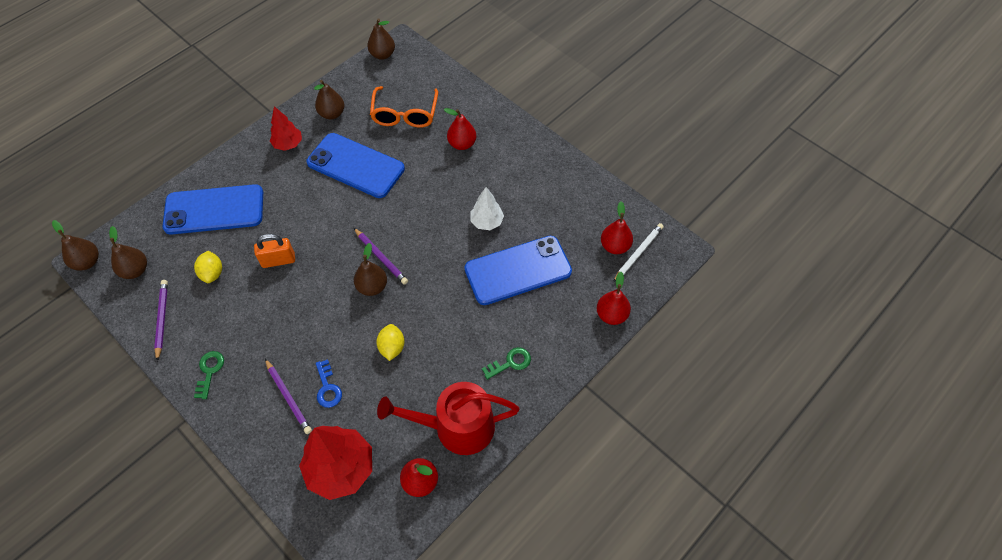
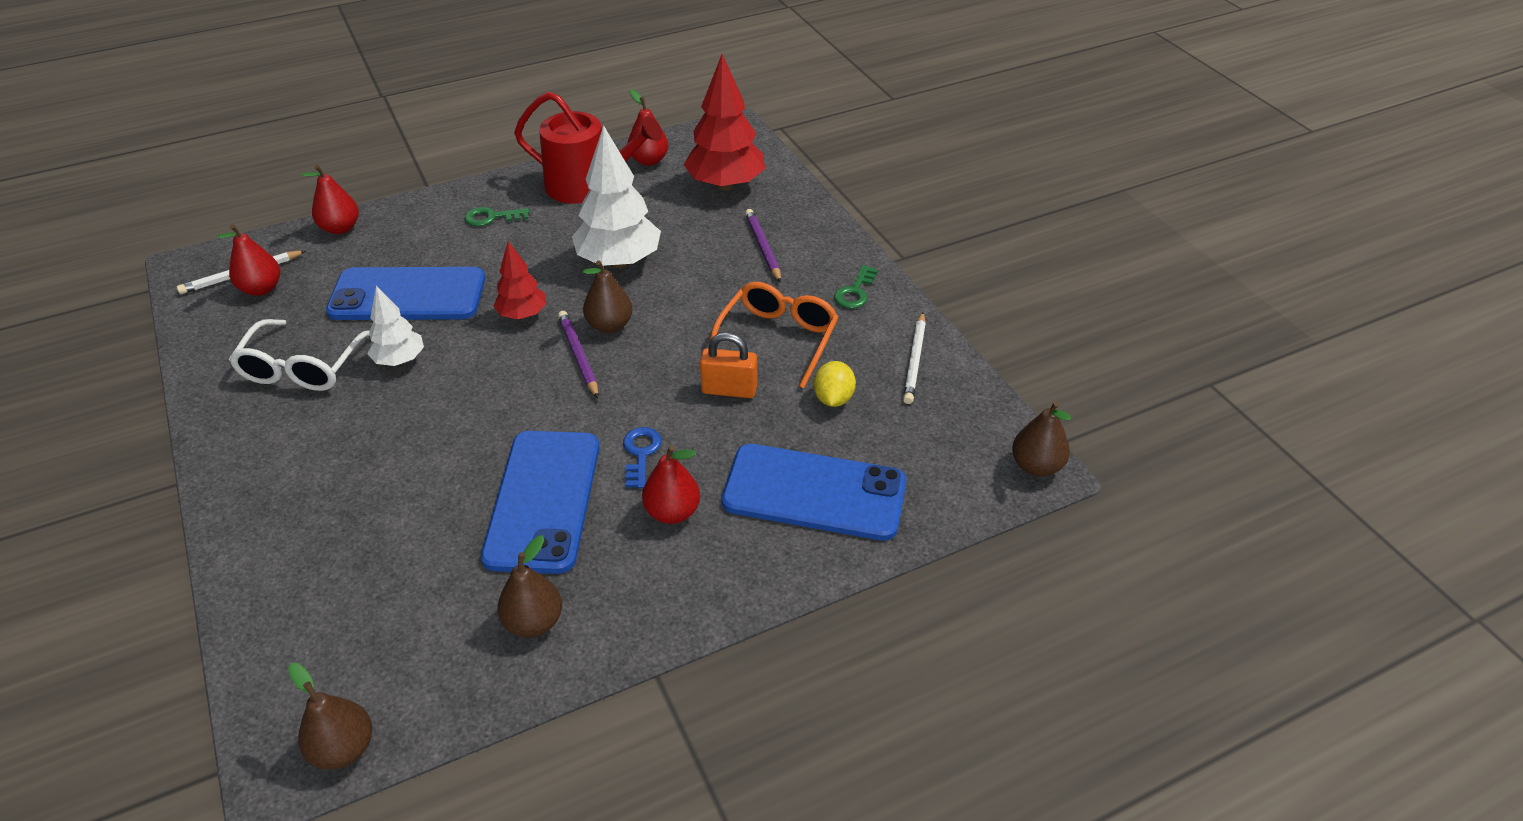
camera: 160 degrees left, 15 degrees down
(135, 270) = (955, 433): brown pear -> none
(162, 319) = (915, 360): purple pencil -> white pencil
(288, 144) = (646, 579): red tree -> red tree (522, 314)
(327, 388) = (713, 245): blue key -> blue key (641, 454)
(355, 166) = (543, 500): blue phone -> blue phone turned 45 degrees clockwise
(392, 347) = (619, 261): yellow lemon -> white tree
(405, 114) = (397, 576): orange glasses -> orange glasses (778, 339)
(462, 144) = (340, 486): red pear -> red pear (672, 512)
(538, 200) = (302, 368): none -> white glasses

